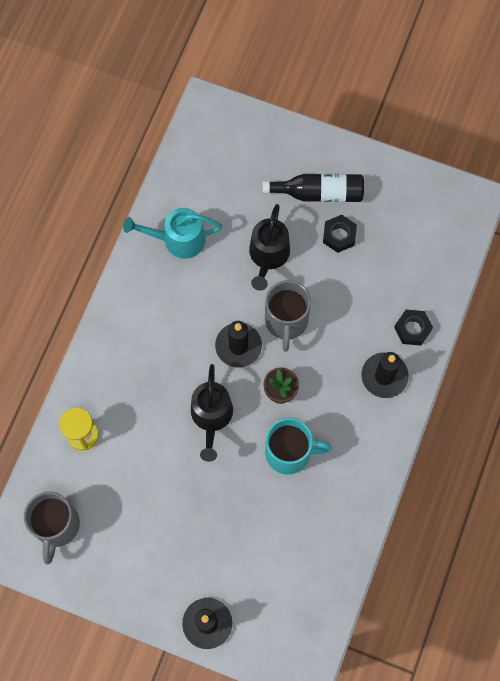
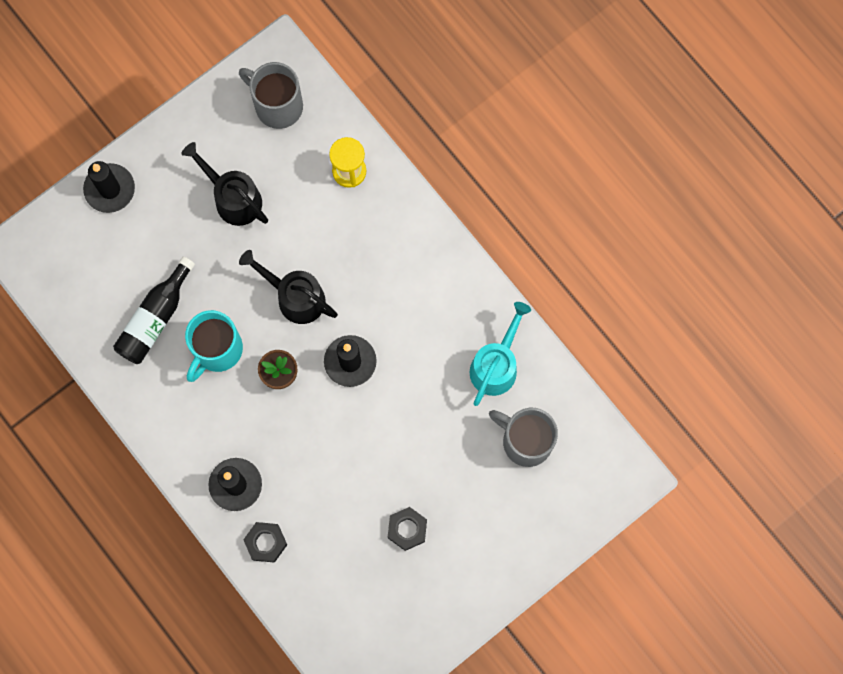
camera: 120 degrees right, 5 degrees up
(268, 256) = (426, 444): black watering can -> black watering can (233, 198)
(286, 322) = (347, 422): grey mug -> grey mug (525, 441)
(319, 193) = (466, 536): black bottle -> black bottle (155, 318)

